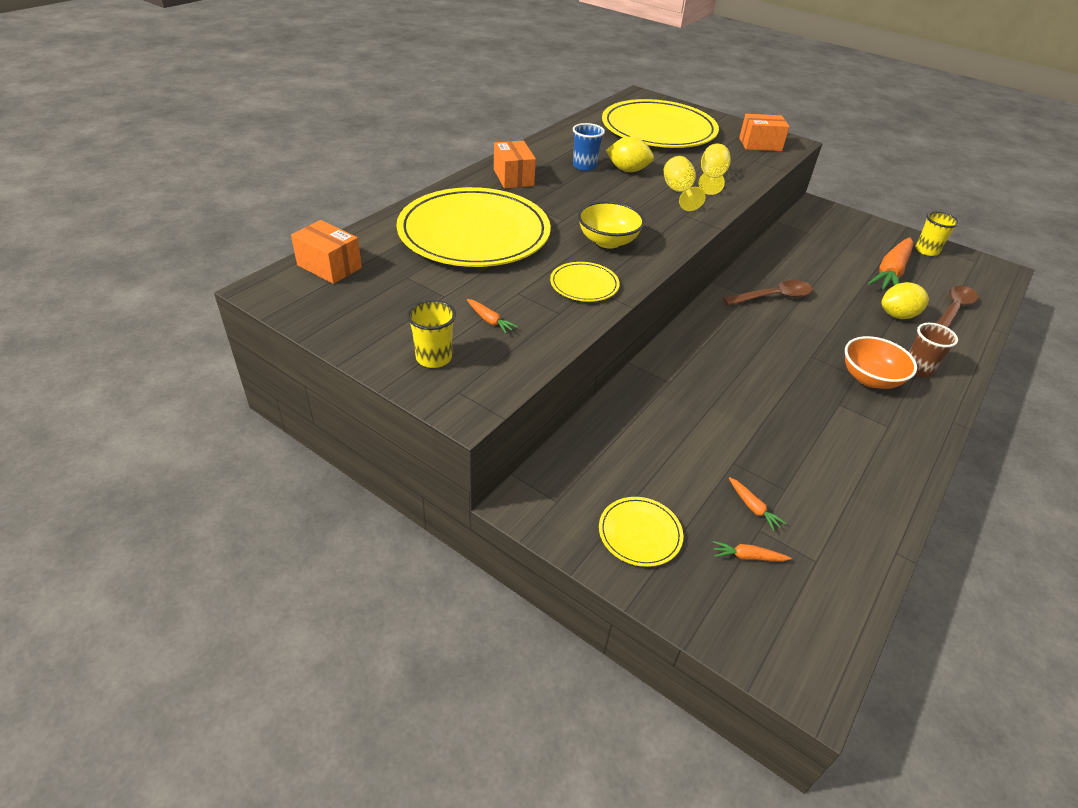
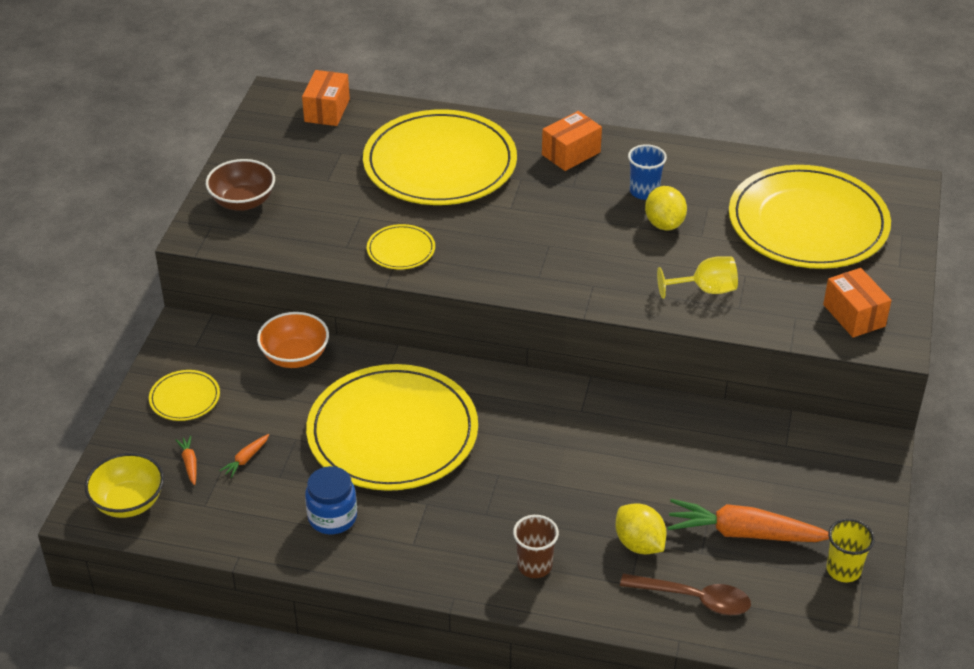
camera: 70 degrees right, 0 degrees up
(434, 358) = (243, 202): yellow cup -> brown bowl
(490, 320) = (309, 214): orange carrot -> none
(607, 241) = (490, 245): yellow bowl -> yellow bowl (128, 502)
(679, 192) = (644, 272): yellow goblet -> none
(744, 398) = (392, 432): none -> yellow plate
(773, 297) = (595, 430): brown spoon -> none
(848, 467) = (332, 517): none -> blue jar
(870, 378) = (487, 525): orange bowl -> orange bowl (295, 356)

